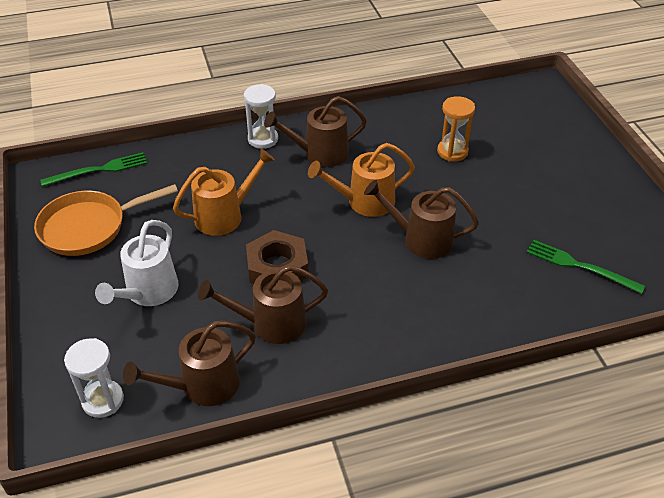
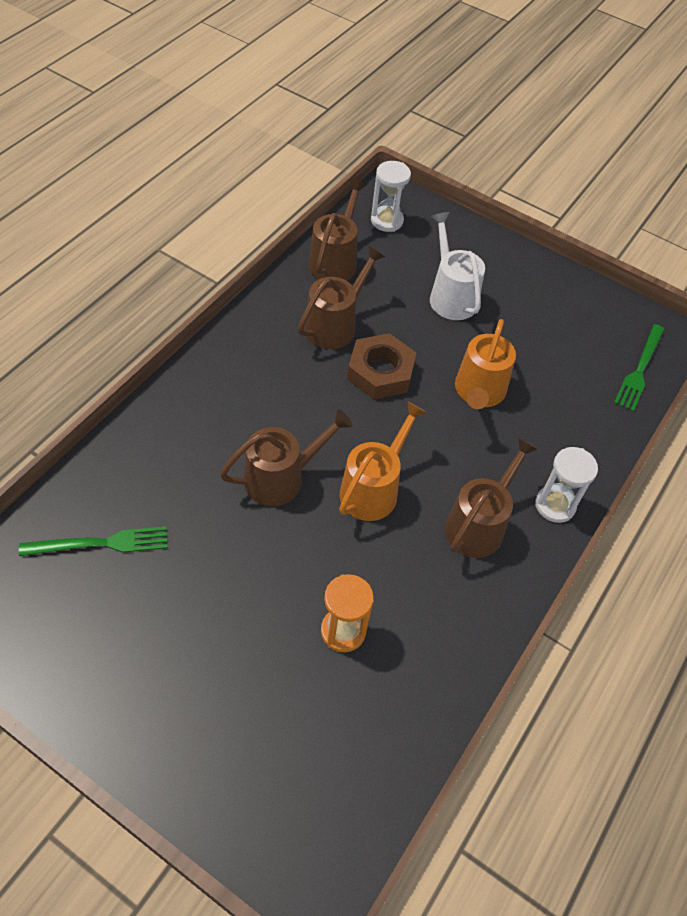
camera: 135 degrees right, 10 degrees up
(89, 227) = (565, 316): orange pan -> none

